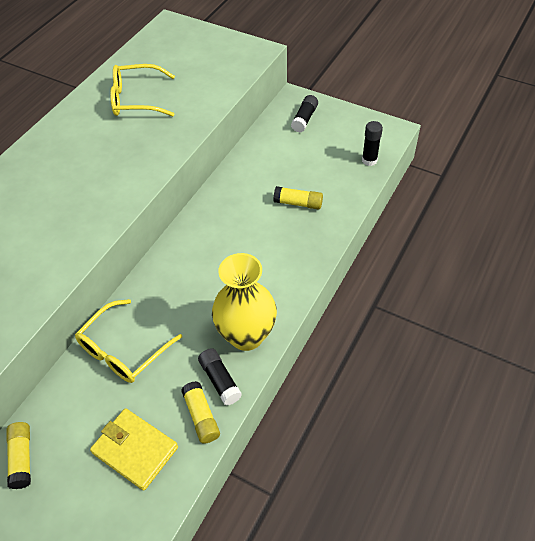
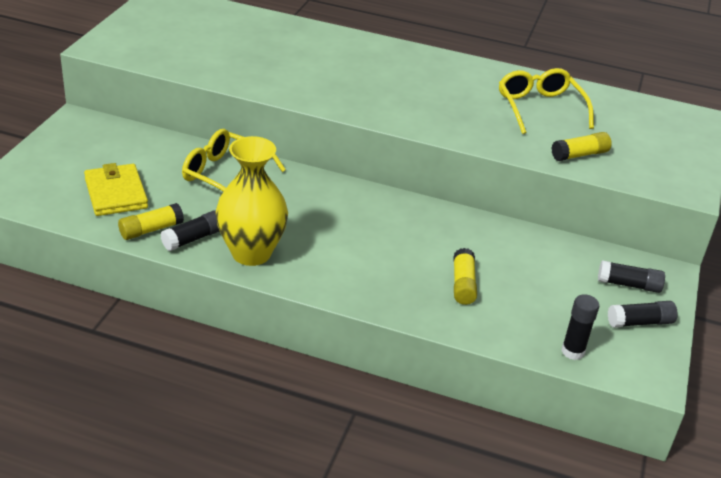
camera: 75 degrees right, 15 degrees down
(22, 458) = (111, 135): yellow glue stick -> yellow glue stick (580, 155)
(135, 450) = (116, 193): yellow wallet -> yellow wallet turned 45 degrees counterclockwise
(342, 123) = (640, 322): none -> black glue stick

